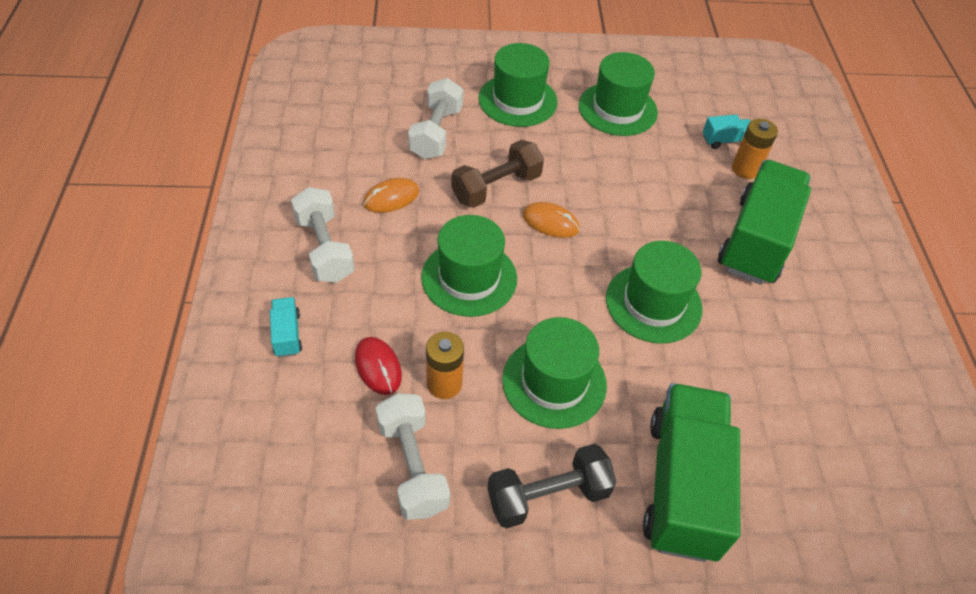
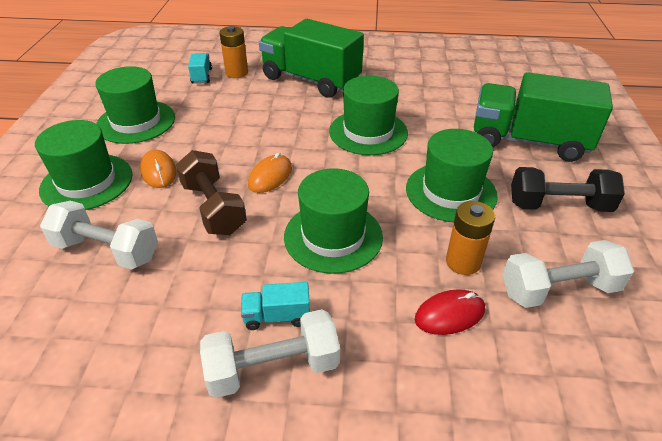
camera: 80 degrees left, 10 degrees down
(287, 334) = (411, 408): turquoise truck -> turquoise truck (277, 316)
(391, 198) = (202, 296): orange mouse -> orange mouse (158, 171)
(548, 496) = (559, 206): black dumbbell -> black dumbbell turned 75 degrees counterclockwise

